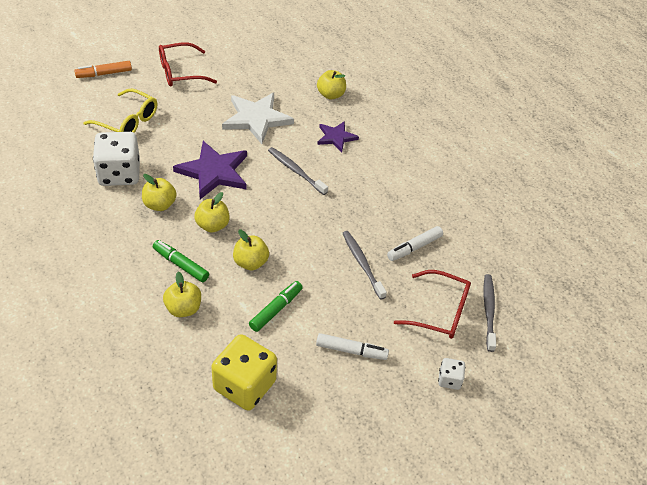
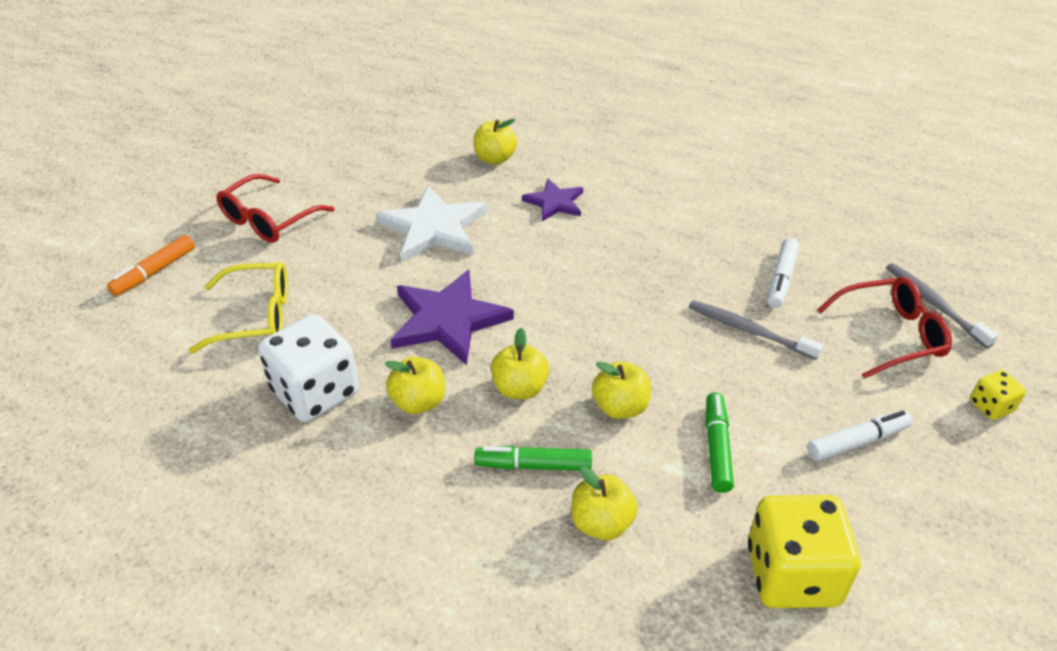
camera: 30 degrees left, 5 degrees down
(295, 171) = (550, 264): grey toothbrush -> none
(449, 380) = (991, 406): white dice -> yellow dice

